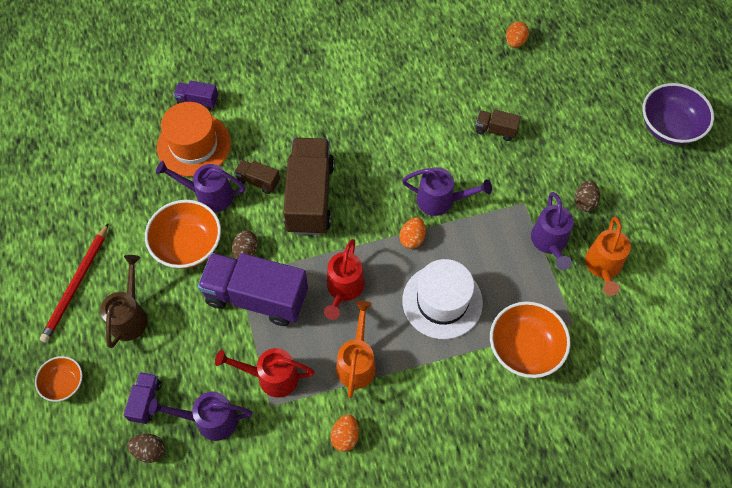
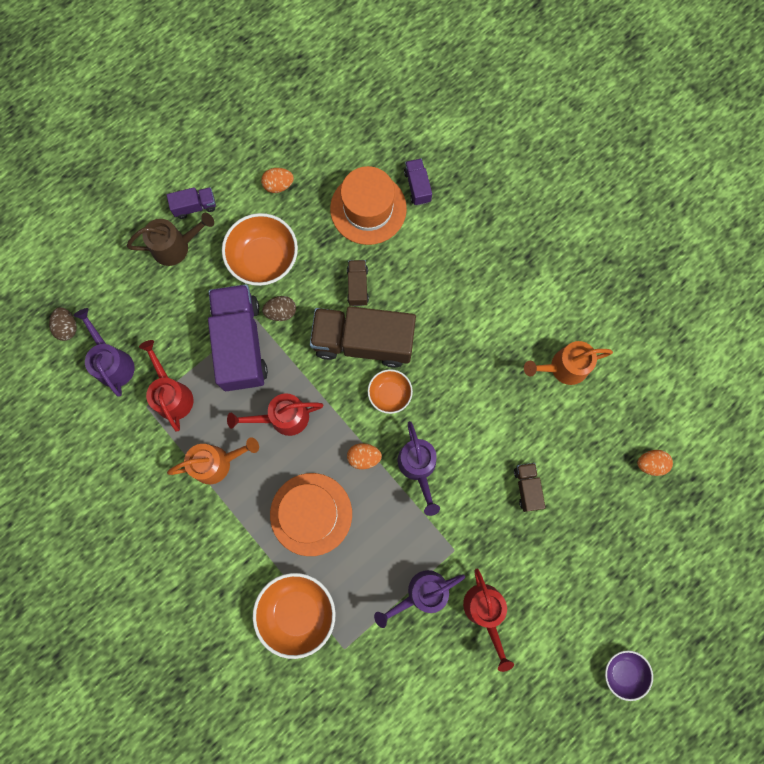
camera: 65 degrees right, 15 degrees up
(64, 383) = (94, 228): orange bowl -> orange bowl (389, 394)
(76, 285) = (184, 186): red pencil -> none
(145, 401) = (107, 301): purple truck -> purple truck (195, 206)
(208, 195) = (322, 249): purple watering can -> none
(310, 197) = (363, 341): brown truck -> brown truck turned 150 degrees counterclockwise
(345, 436) = (145, 484): orange egg -> orange egg (278, 185)
(442, 301) = (311, 514): white hat -> orange hat
(584, 202) = (485, 612): brown egg -> red watering can
(603, 267) = (418, 657): orange watering can -> orange watering can (563, 367)
(669, 127) = (623, 672): purple bowl -> purple bowl, size x0.58

